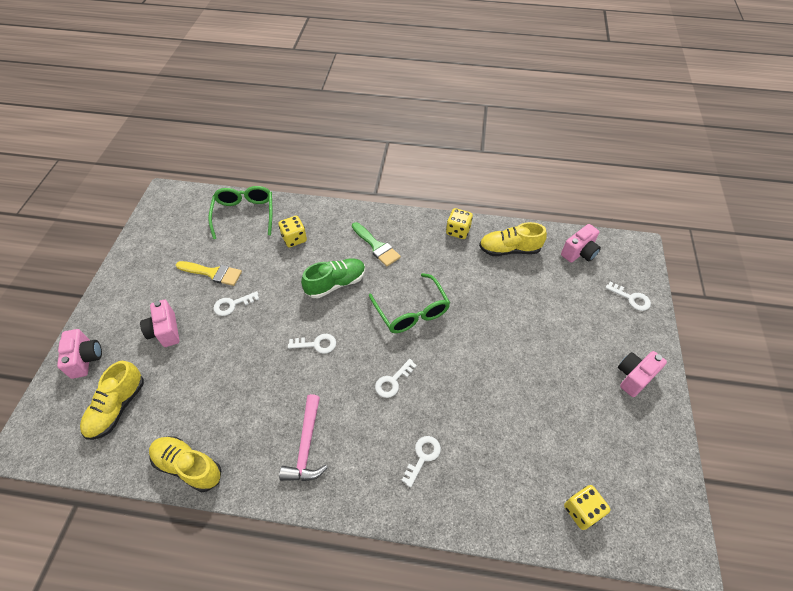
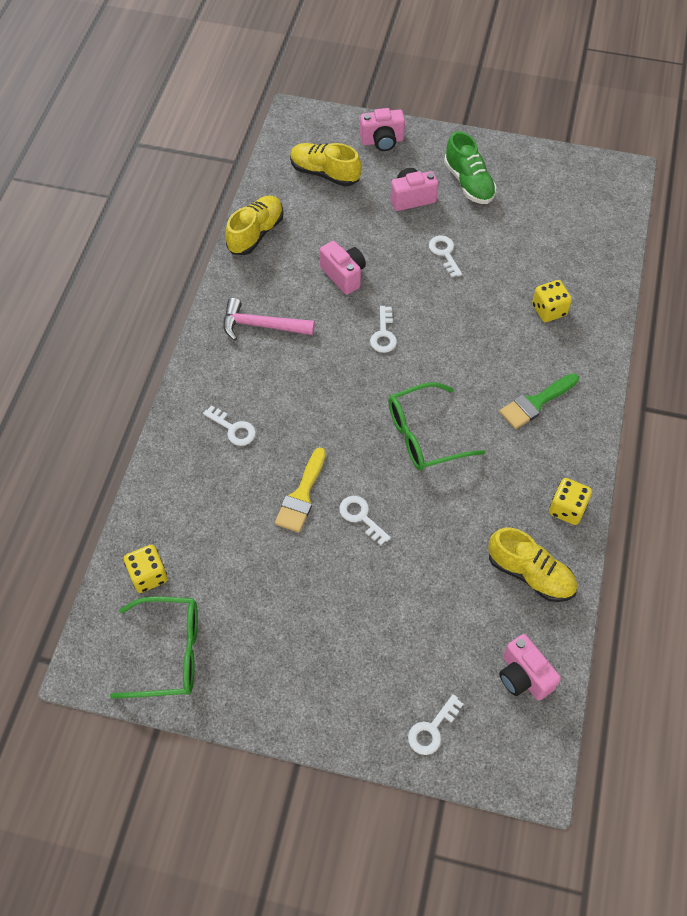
camera: 95 degrees right, 5 degrees up
(213, 273) = (492, 231): yellow brush -> yellow brush (301, 495)
(244, 214) = (591, 256): green glasses -> green glasses (168, 653)
(336, 283) = (472, 355): green shoe -> green shoe (468, 183)
(393, 381) = (327, 407): white key -> white key (361, 517)
(509, 249) = (530, 574): yellow shoe -> yellow shoe turned 120 degrees clockwise
(634, 377) = (301, 688): pink camera -> pink camera (343, 275)

